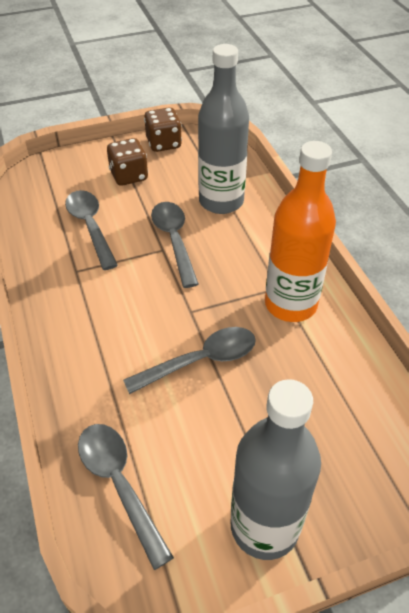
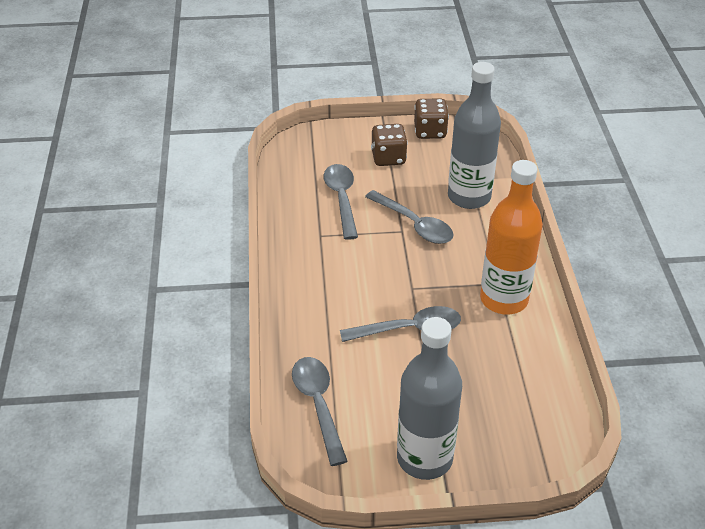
camera: 15 degrees right, 5 degrees down
(174, 240) = (414, 224): grey spoon -> grey spoon turned 135 degrees clockwise

